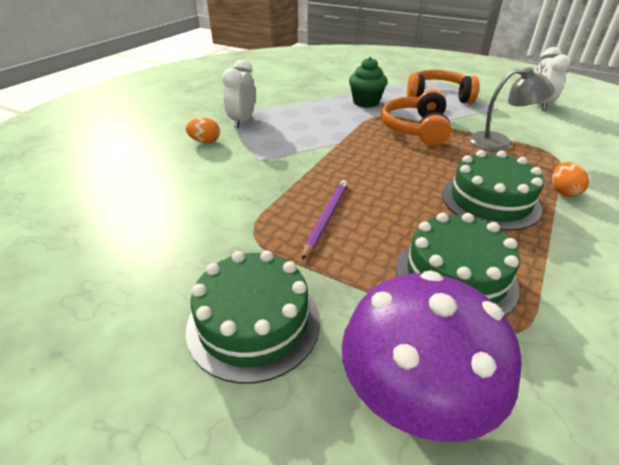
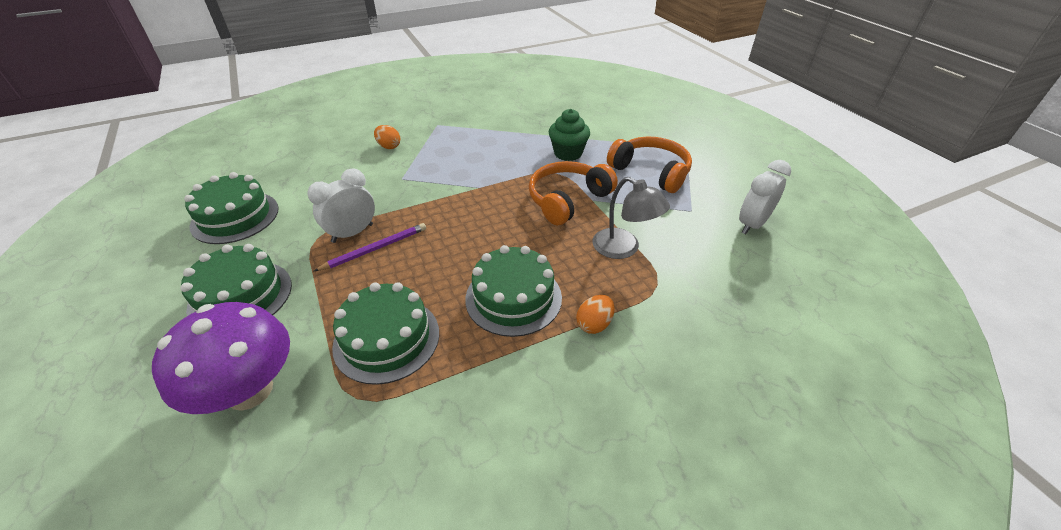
camera: 35 degrees right, 5 degrees up
(119, 258) = (235, 217): none -> green cake
(242, 121) = (439, 136): white clock -> white clock (352, 233)

